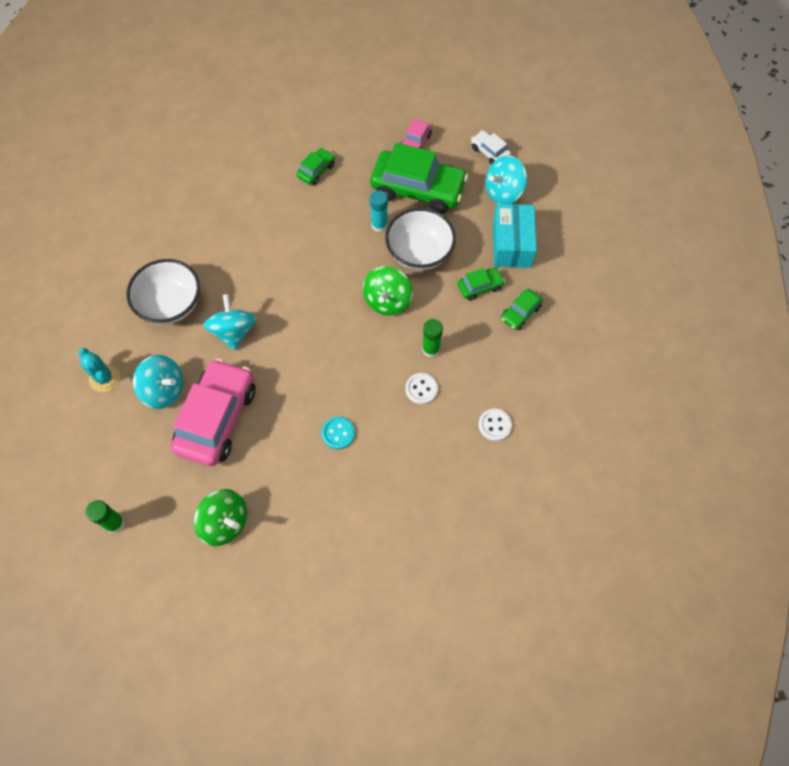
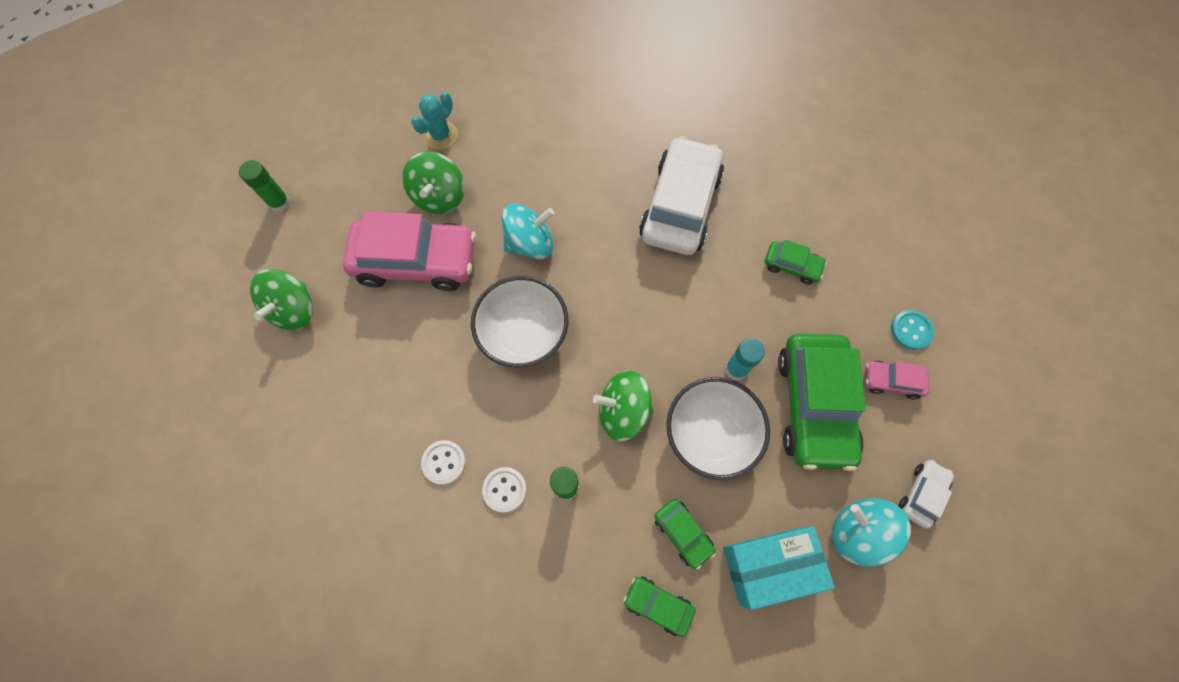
camera: 75 degrees right, 5 degrees up
(164, 390) = (439, 196): turquoise spinning top -> green spinning top
(171, 304) = (547, 167): white bowl -> white bowl (523, 333)
(242, 224) = (680, 206): none -> white car
(338, 433) = (422, 401): turquoise button -> turquoise button (911, 330)
(495, 425) = (473, 605): white button -> white button (444, 462)

